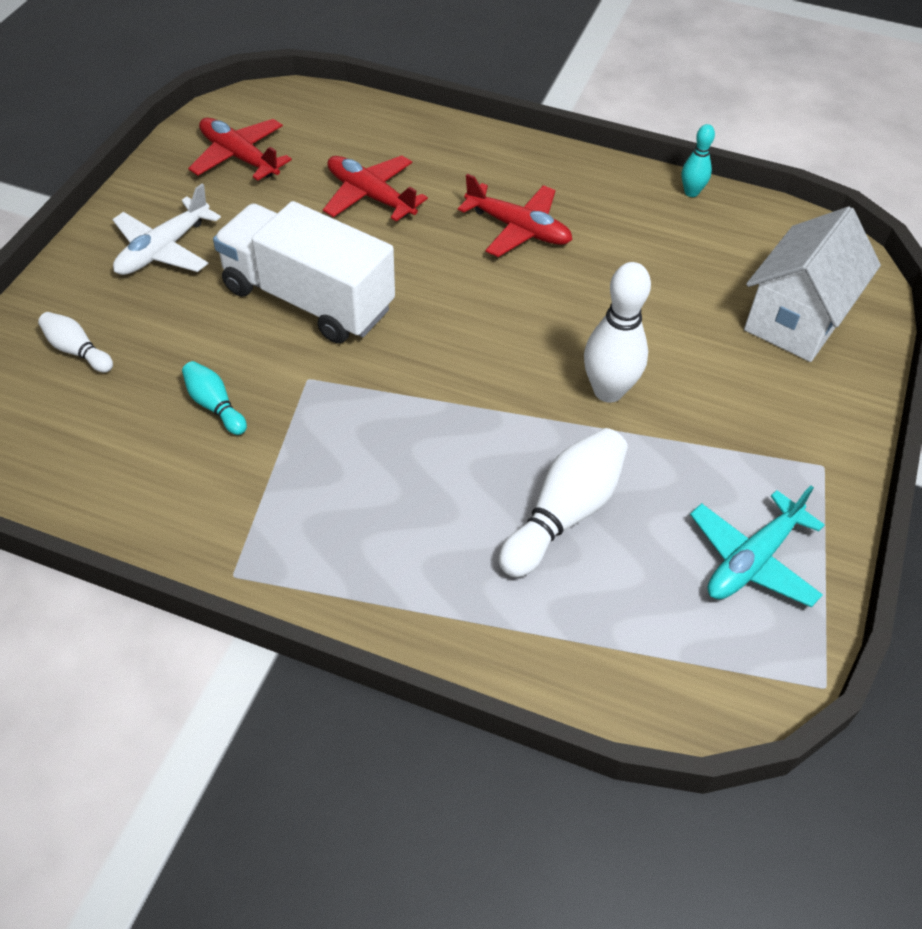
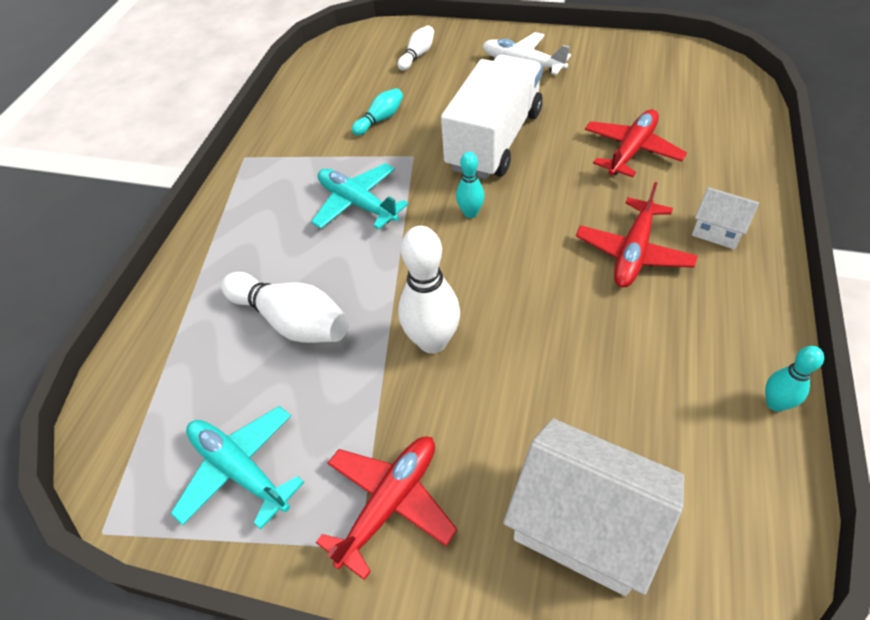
camera: 90 degrees right, 0 degrees up
(239, 157) = (642, 74): red plane -> red plane (390, 502)
(381, 441) = (357, 203): none -> turquoise plane
(430, 338) = (470, 213): none -> turquoise bowling pin
(504, 171) = (717, 231): none -> white house

